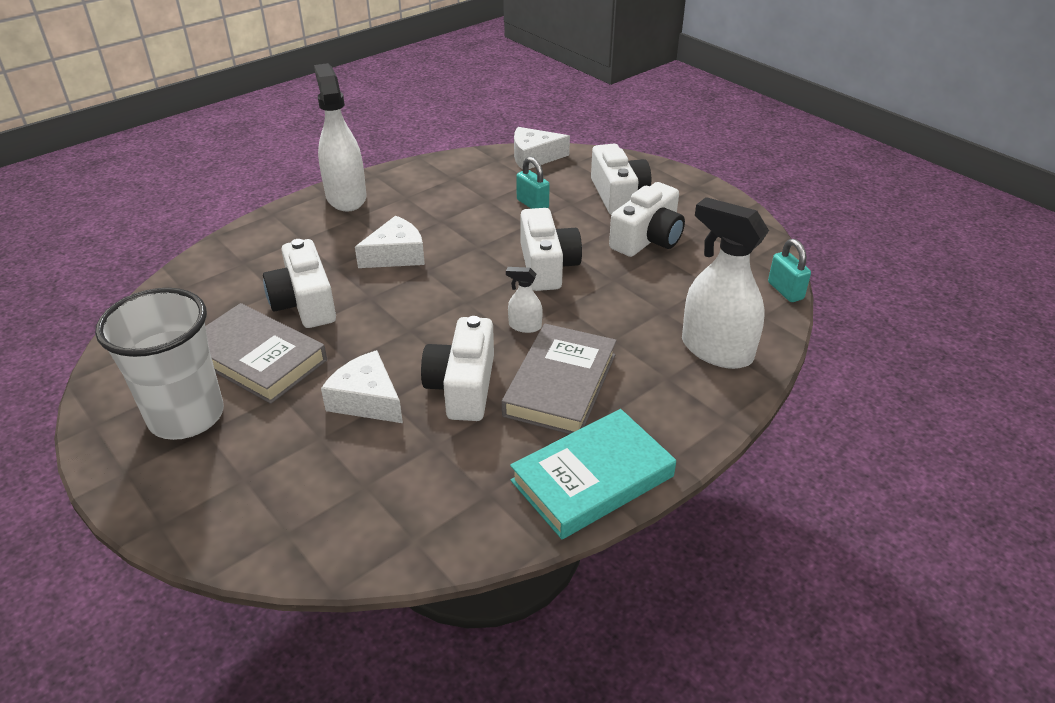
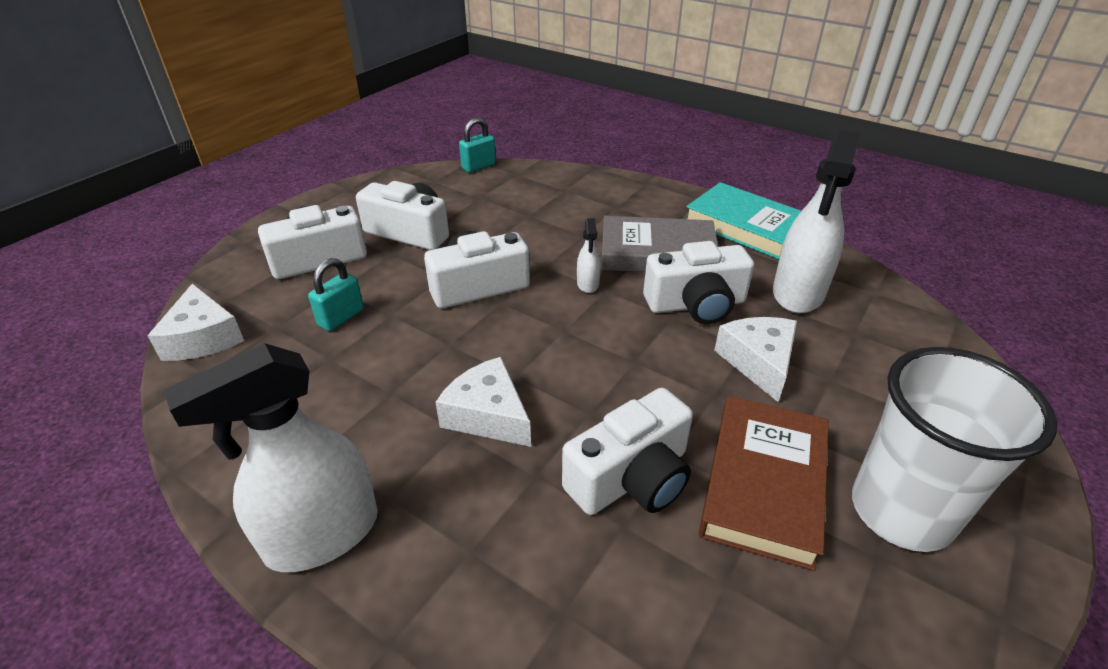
camera: 105 degrees left, 0 degrees up
(257, 358) = (763, 483): grey book -> brown book
(366, 400) = (758, 362): white cheese -> white cheese turned 150 degrees clockwise
(716, 350) = (570, 190): white spray bottle -> white spray bottle (798, 293)

